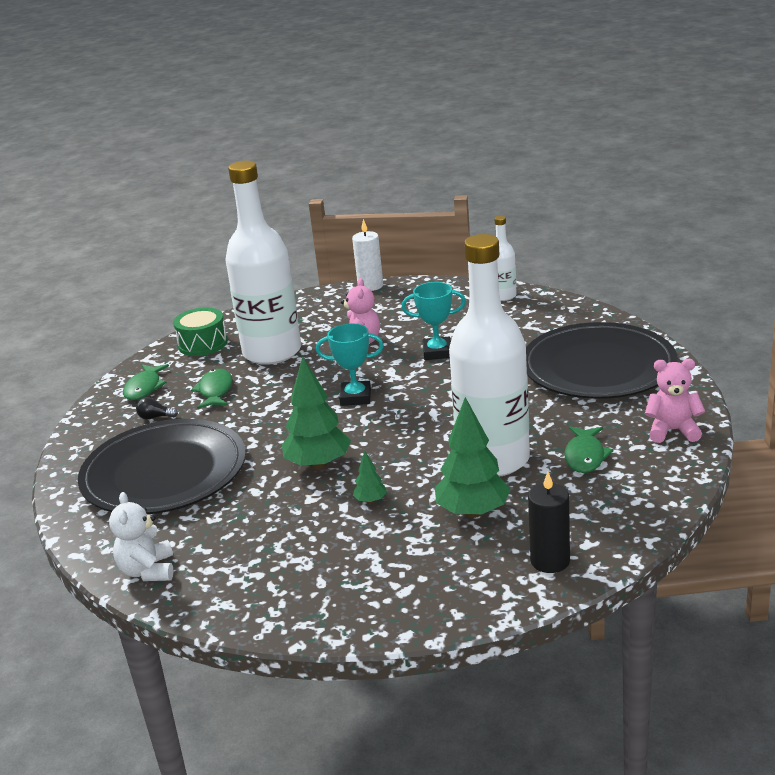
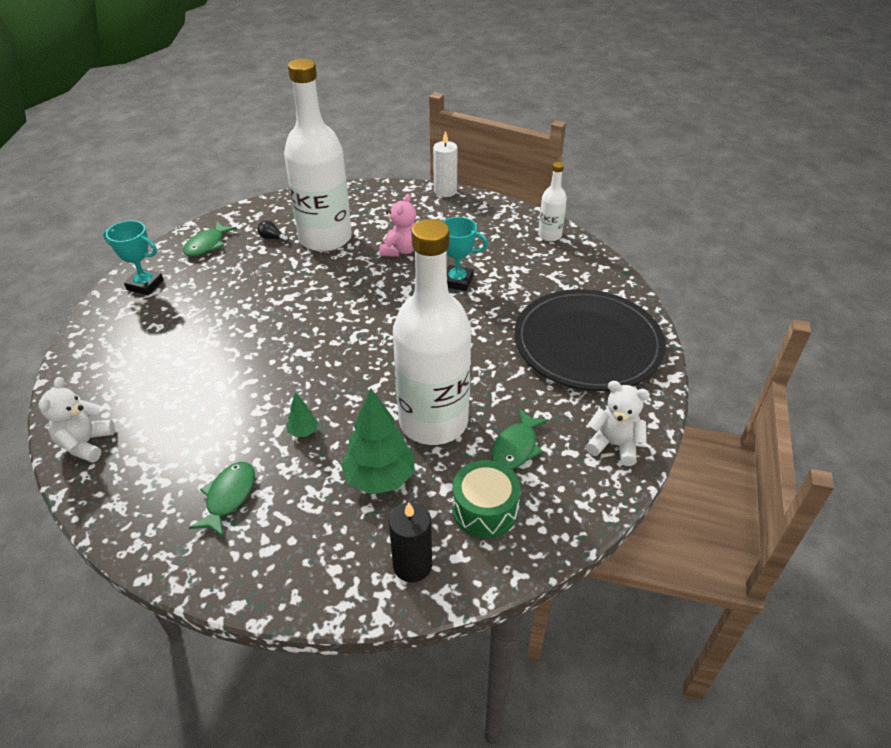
camera: 15 degrees right, 15 degrees up
(155, 417) = (195, 278): black light bulb -> black light bulb (272, 238)
(164, 473) = (165, 340): black plate -> none
(203, 344) = (278, 213): green drum -> green drum (485, 509)
(215, 391) = (257, 266): green fish -> green fish (229, 497)
(318, 464) = (286, 374): green tree -> none
(355, 397) = (361, 309): turquoise trophy -> turquoise trophy (145, 285)
(673, 431) = (614, 445): pink teddy bear -> white teddy bear

